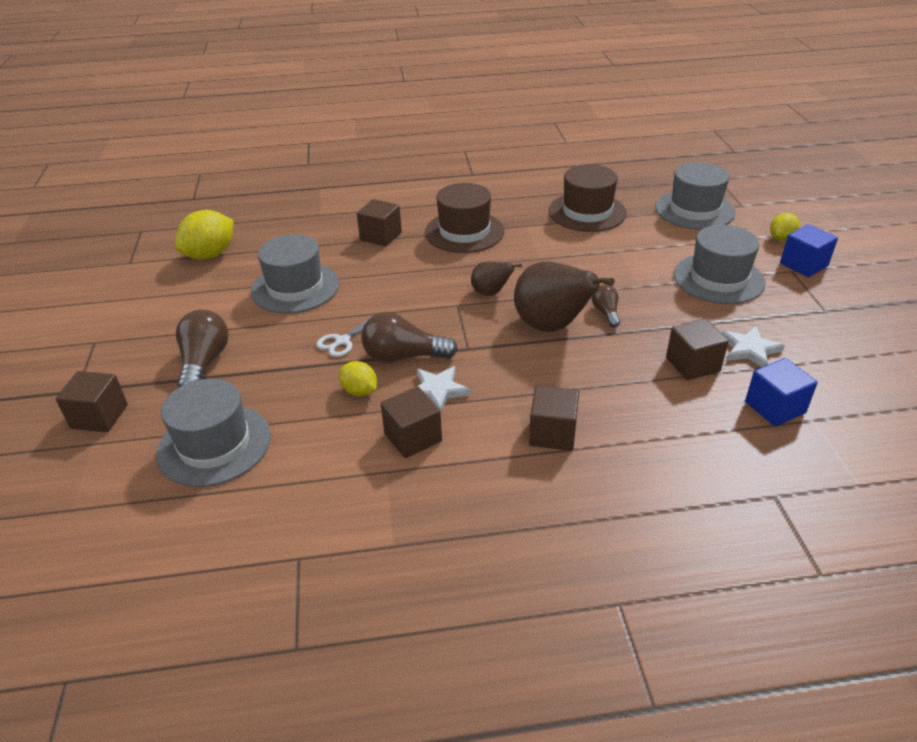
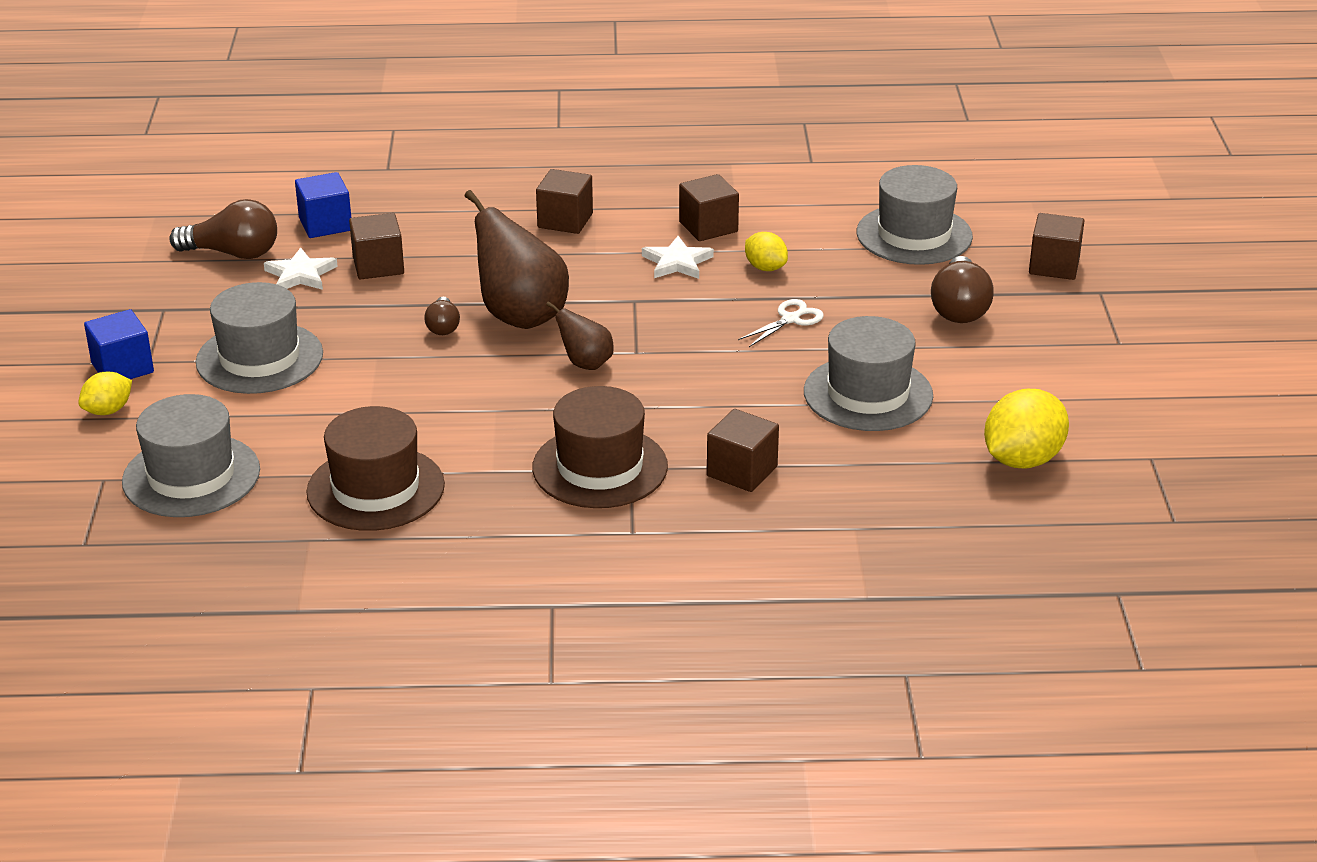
camera: 175 degrees left, 5 degrees down
(403, 356) = (713, 297): brown light bulb -> brown light bulb (233, 253)

